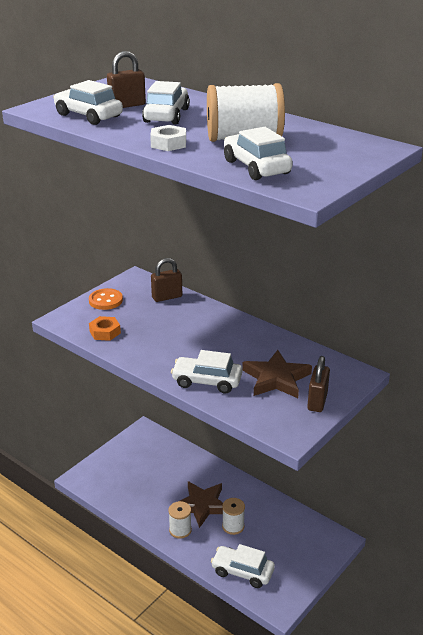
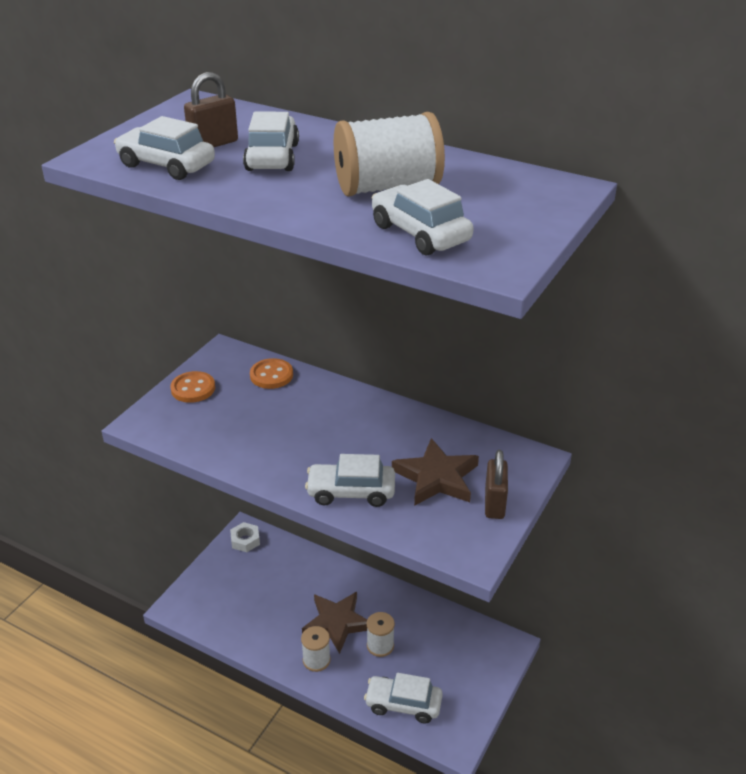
camera: 10 degrees left, 5 degrees up
(105, 332) = (203, 435): orange nut -> none
(167, 297) = (271, 375): brown padlock -> orange button
(168, 143) = (291, 204): white nut -> white nut (245, 540)

